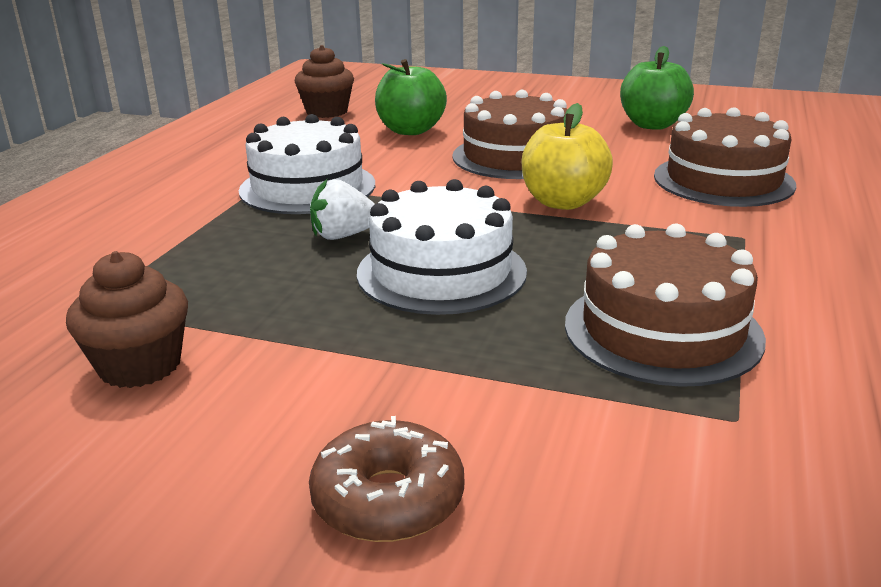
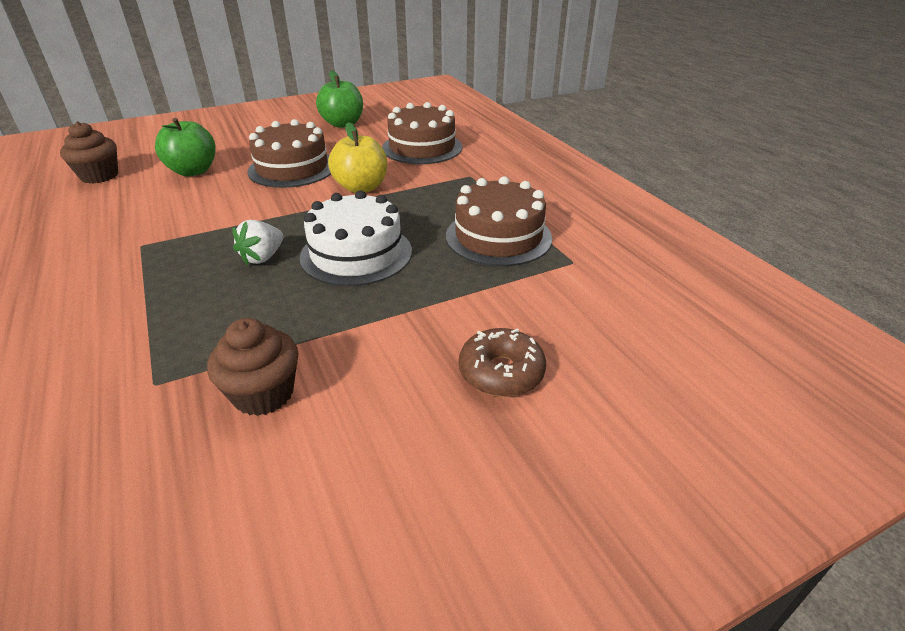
camera: 45 degrees left, 10 degrees up
(307, 187) = (182, 236): white cake -> none

